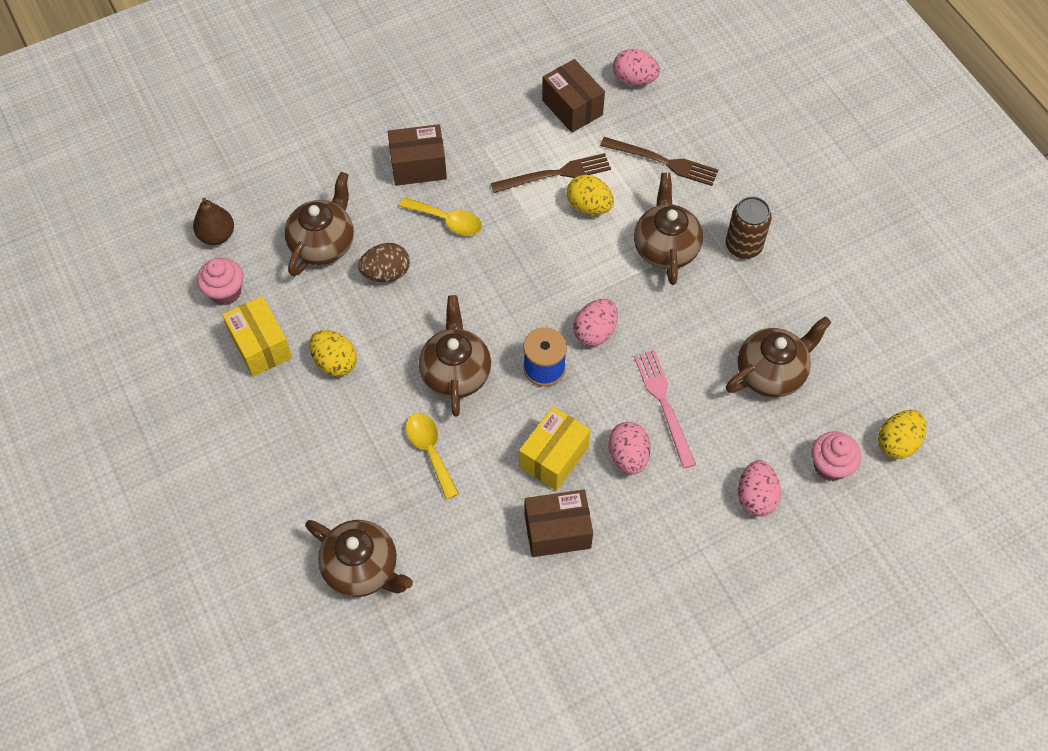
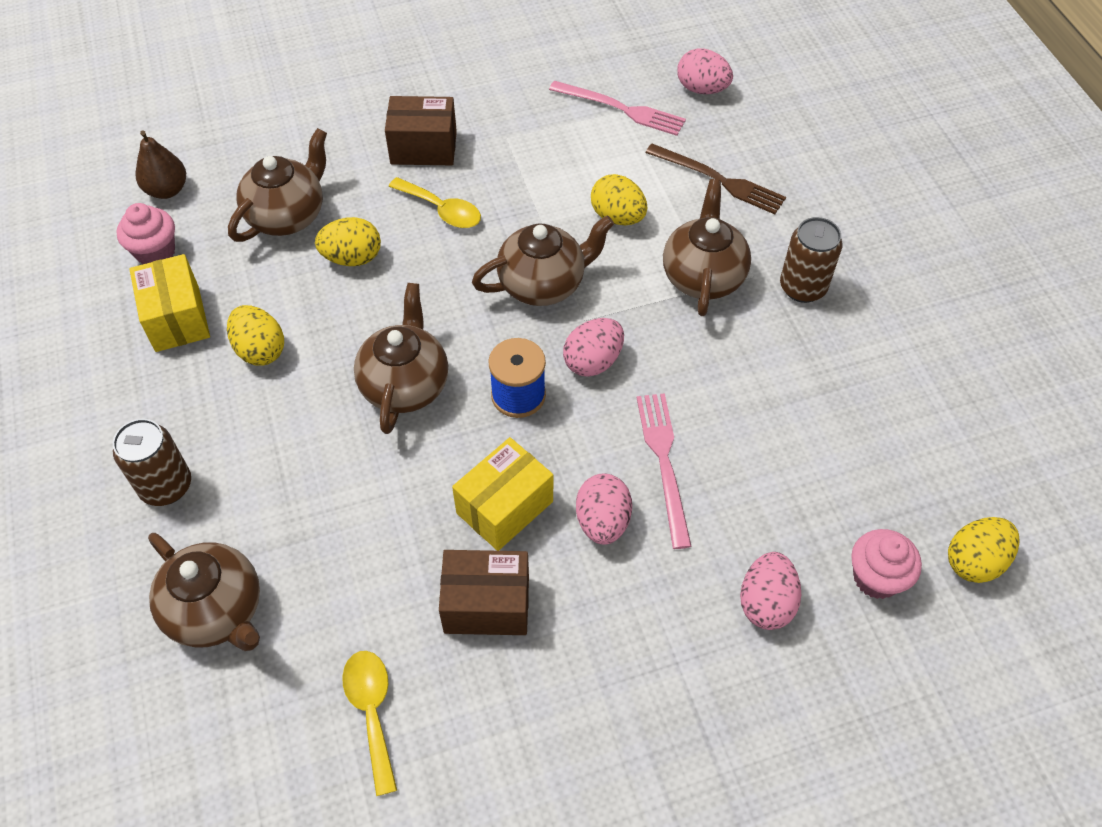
camera: 10 degrees right, 5 degrees down
(295, 482) = (166, 486): none -> brown can
(386, 273) = (352, 258): brown egg -> yellow egg
(430, 451) = (347, 474): yellow spoon -> yellow spoon (372, 712)
(555, 174) = (584, 177): brown fork -> none
(572, 107) = (621, 109): brown box -> pink fork
(771, 373) = (814, 445): brown teapot -> brown teapot (543, 284)

